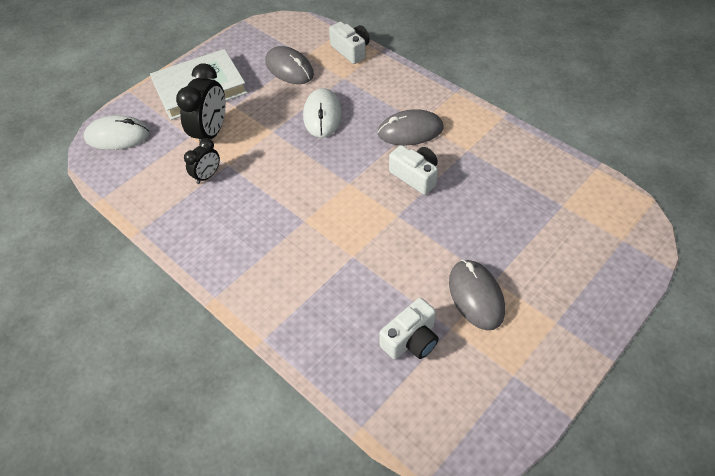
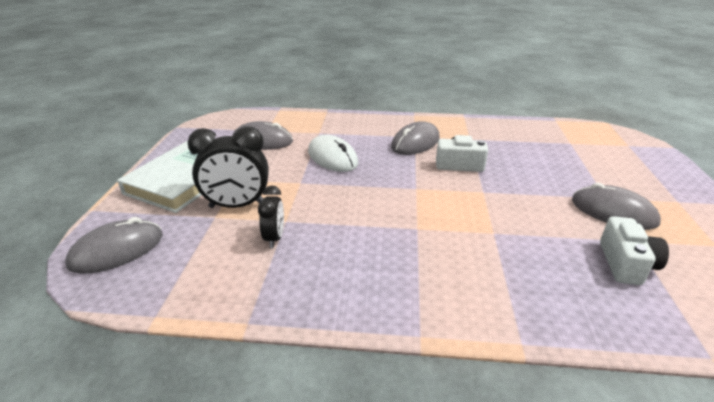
camera: 40 degrees left, 20 degrees down
(118, 136) = (117, 250): white mouse -> grey mouse
(211, 133) = (237, 205): black clock -> black clock turned 105 degrees clockwise
(351, 50) = (303, 117): white camera -> none

